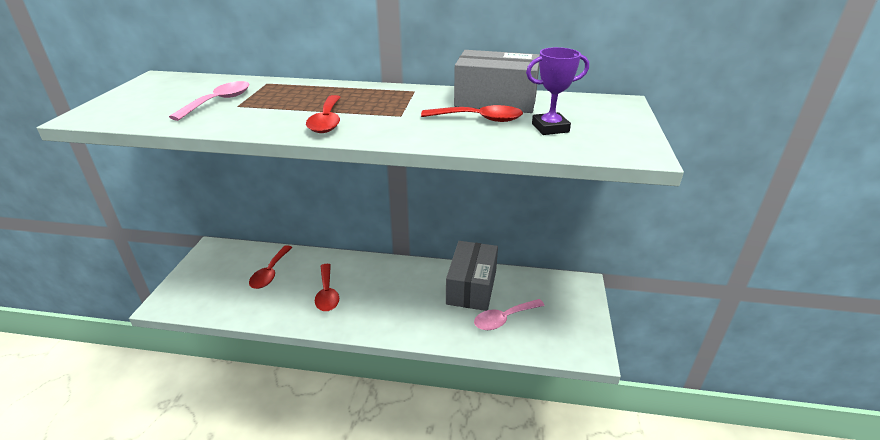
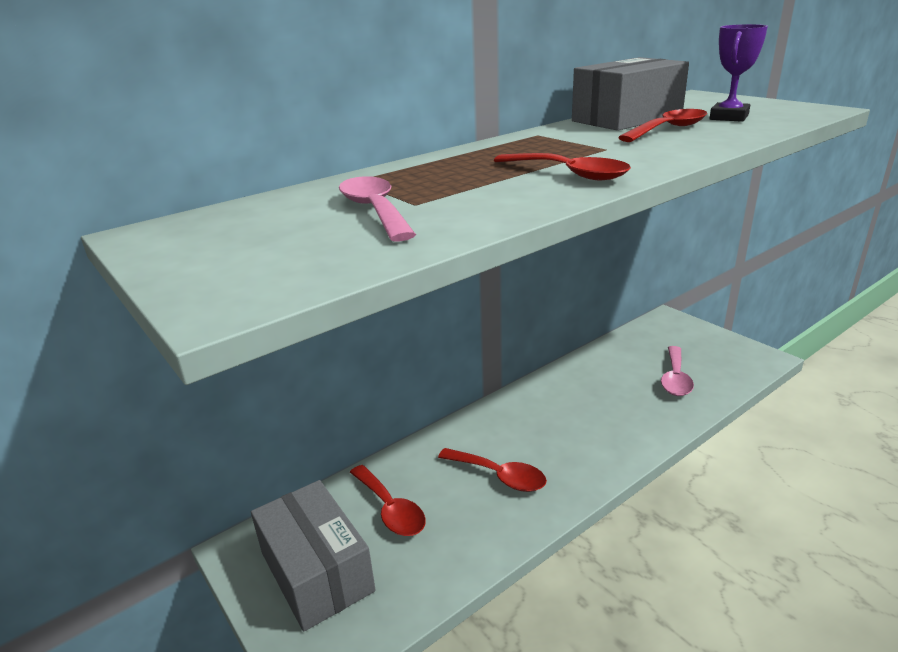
camera: 45 degrees left, 5 degrees down
(471, 287) = (605, 374): grey box -> grey box (316, 571)

